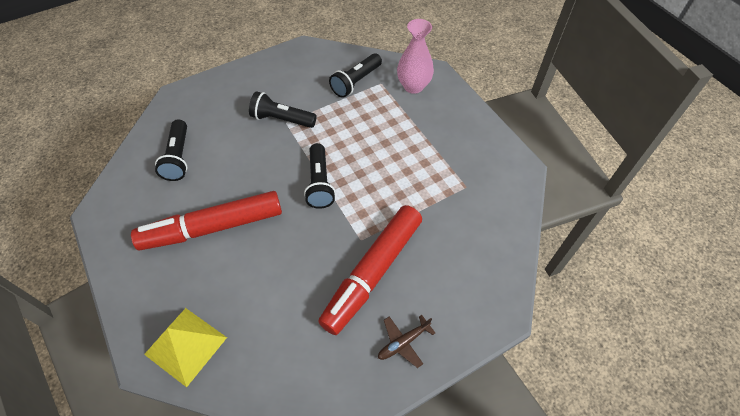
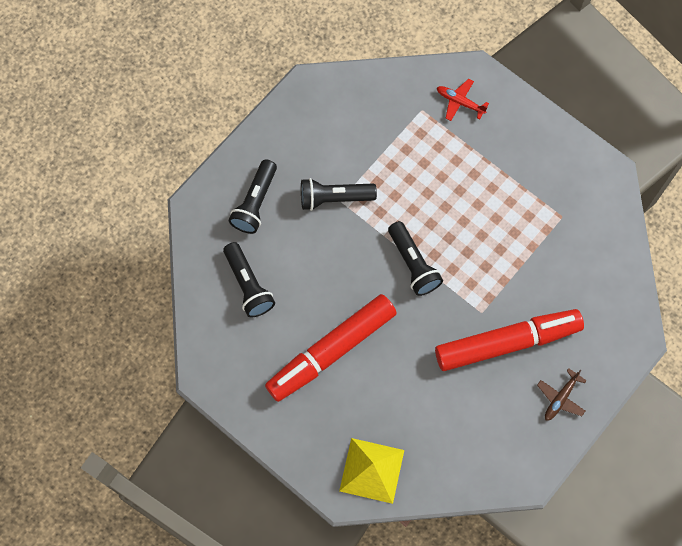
camera: 20 degrees left, 15 degrees up
(356, 82) = (393, 118): black flashlight -> black flashlight (255, 203)
(372, 273) = (507, 342): red marker -> red marker turned 120 degrees counterclockwise
(413, 86) = (460, 102): pink vase -> red plane

